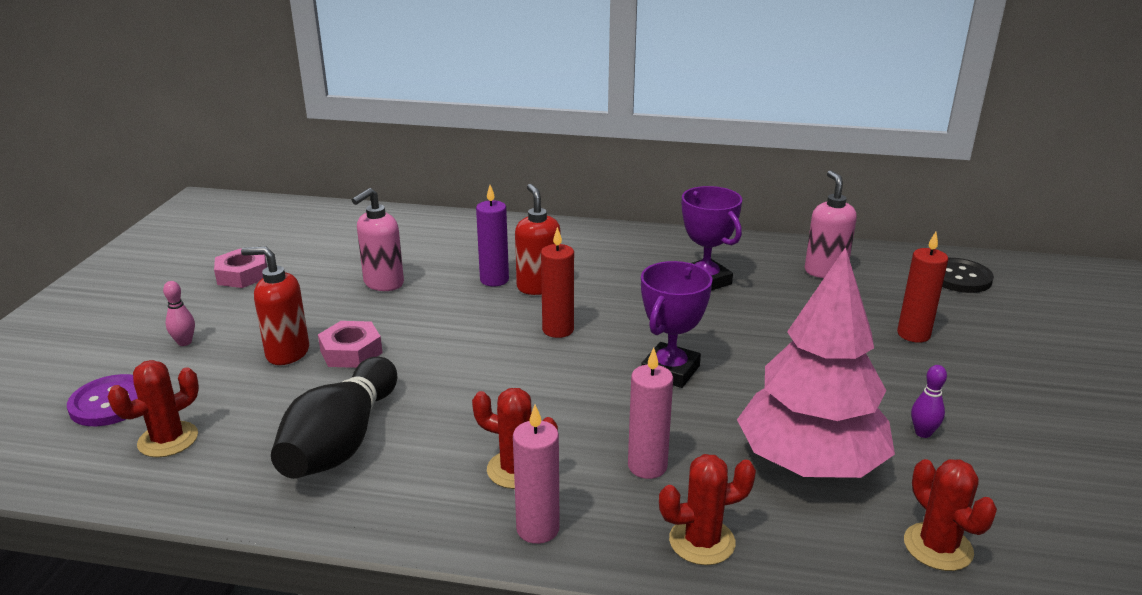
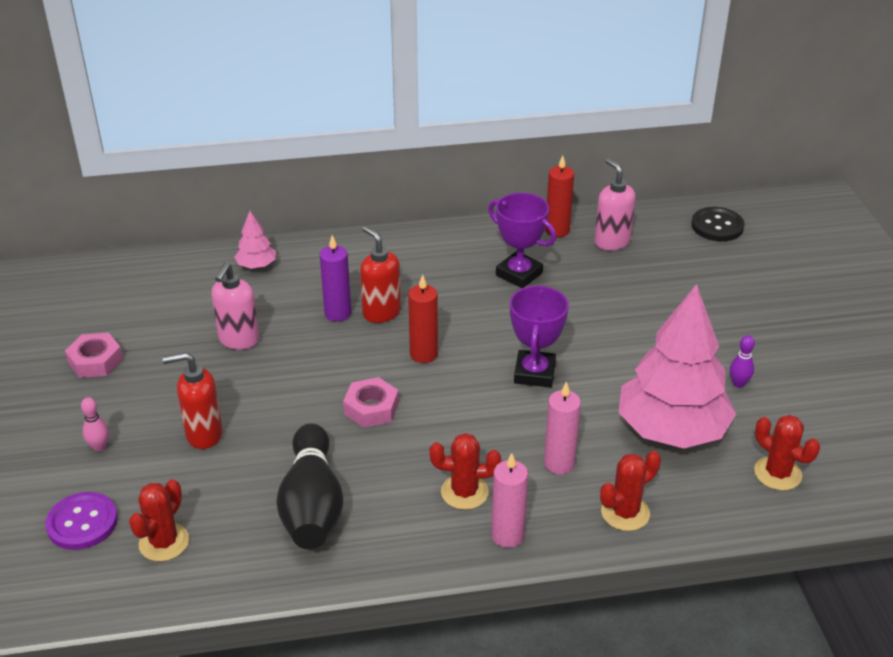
camera: 20 degrees left, 10 degrees up
(351, 352) = (260, 419): pink nut -> pink nut (371, 408)
(445, 230) = (256, 265): none -> pink tree
(913, 334) = (702, 293): red candle -> red candle (557, 230)

